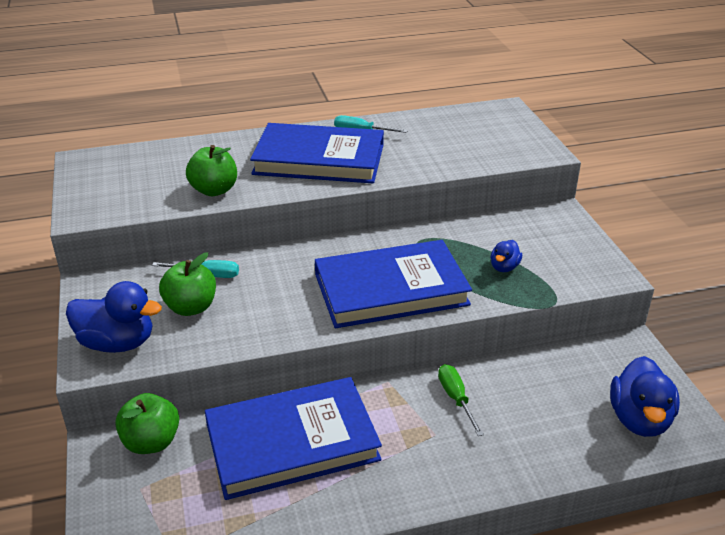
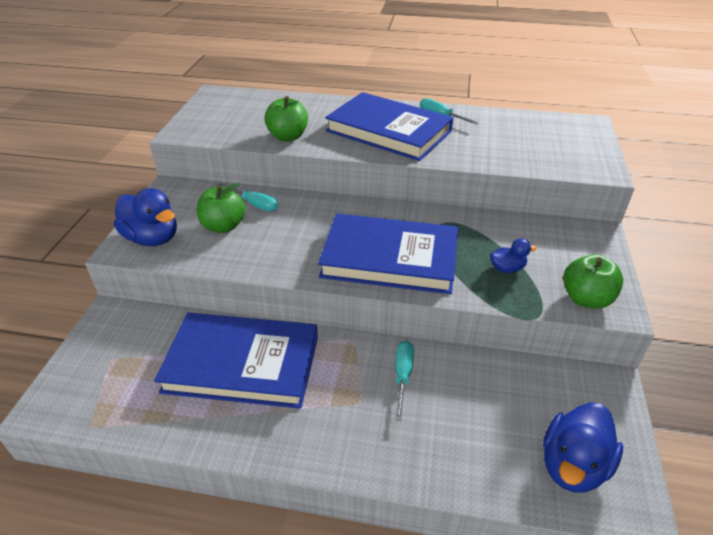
camera: 25 degrees right, 5 degrees up
(151, 442) = (144, 324): green apple -> green apple (586, 299)
(456, 399) = (402, 376): green screwdriver -> turquoise screwdriver
(504, 267) = (507, 268): blue duck -> blue duck turned 150 degrees counterclockwise

